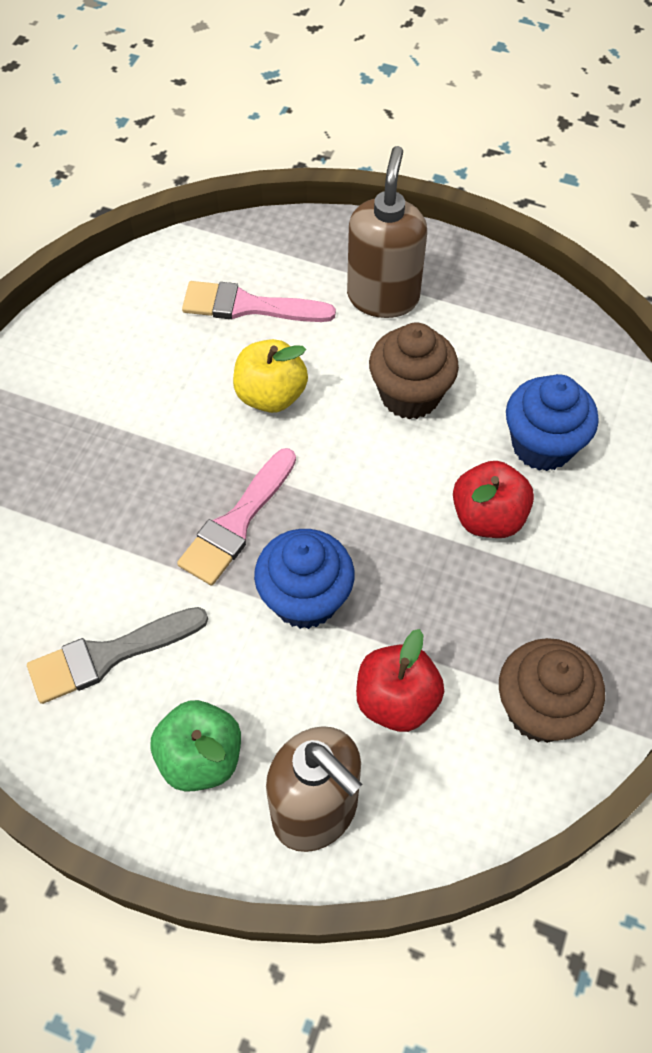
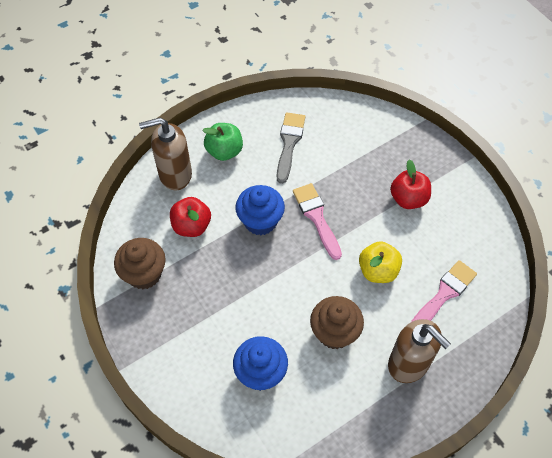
camera: 125 degrees right, 0 degrees up
(488, 517) = (242, 318): red apple -> red apple (408, 199)

